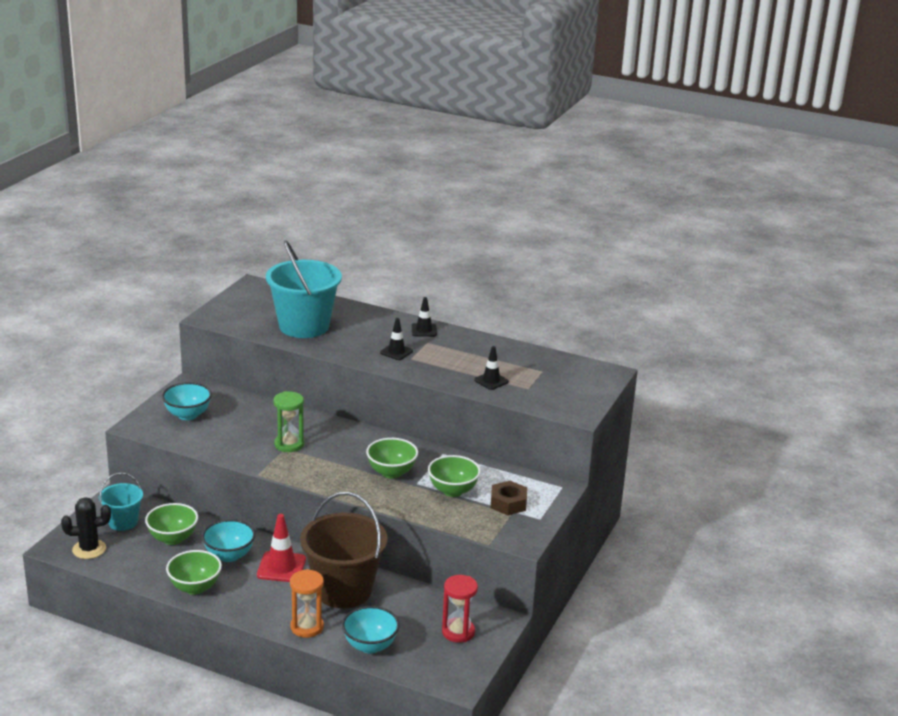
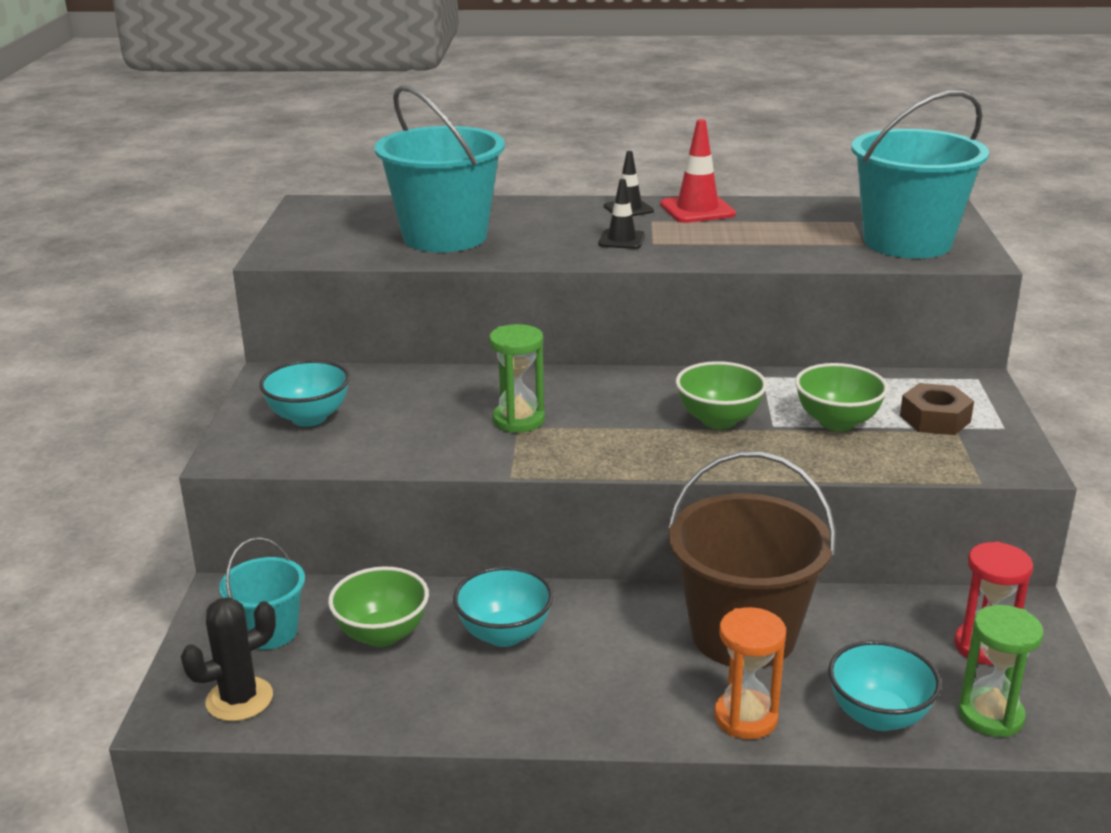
camera: 20 degrees left, 0 degrees up
(195, 587) = (491, 709): green bowl -> none
(281, 567) = (609, 628): red traffic cone -> red traffic cone (697, 210)
(424, 662) = (990, 715): none -> green hourglass
(491, 381) = (801, 246): black traffic cone -> none
(555, 393) = (907, 242): none -> turquoise bucket

